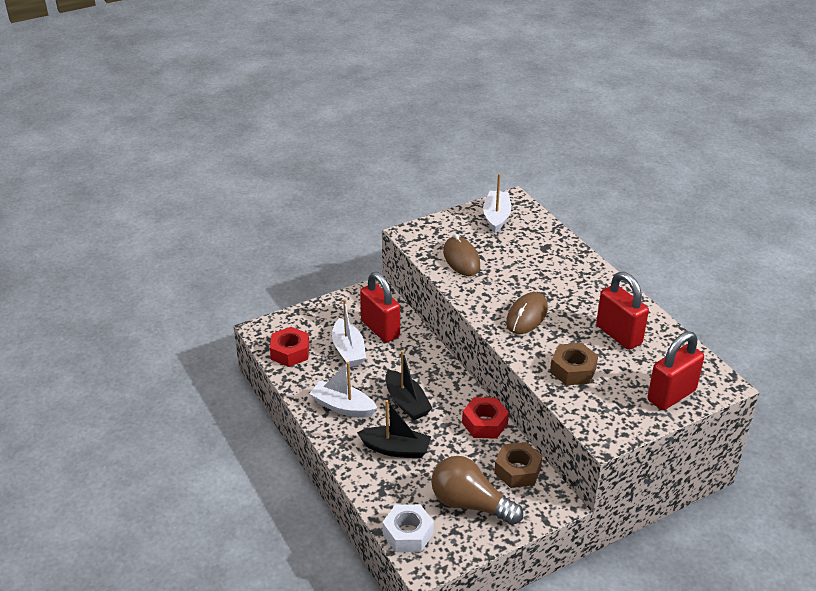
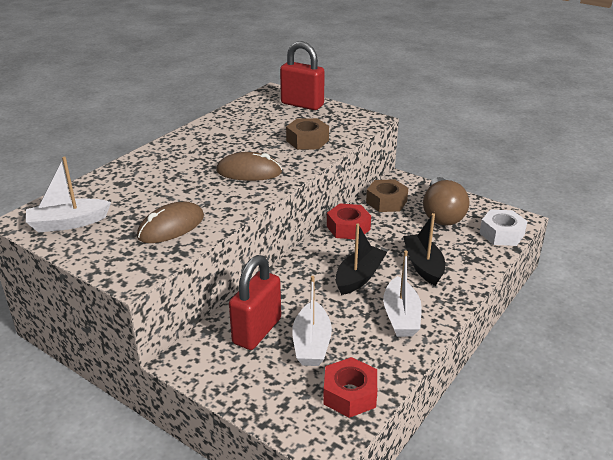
camera: 115 degrees left, 5 degrees down
(348, 350) = (311, 344): white boat -> white boat turned 135 degrees clockwise
(618, 335) = (244, 130): red padlock -> none

